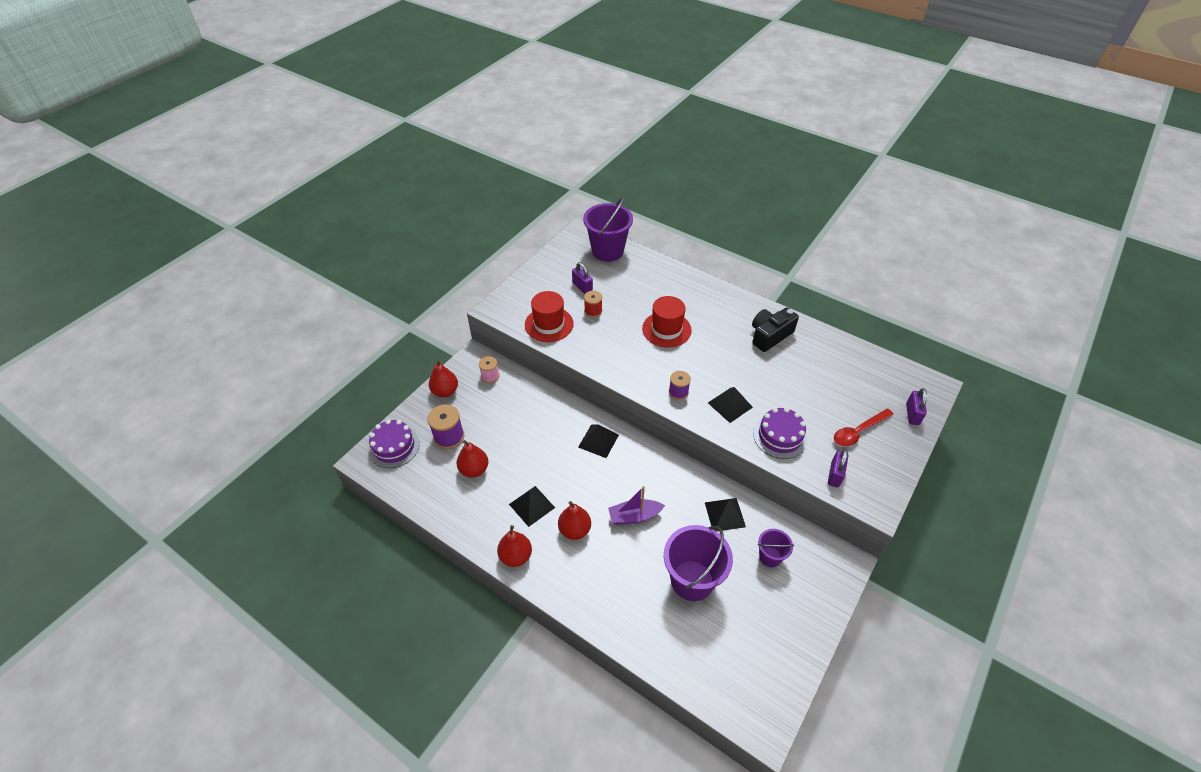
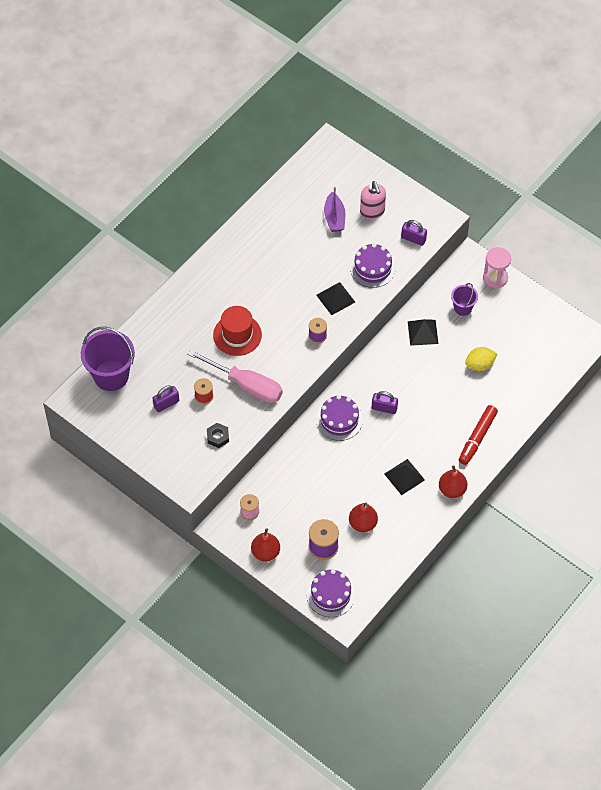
camera: 85 degrees left, 10 degrees up
(549, 324) = (218, 437): red hat -> black nut
(574, 530) = (430, 444): red pear -> none
(588, 582) = (477, 438): none -> red marker
(598, 441) = (339, 420): black pyramid -> purple cake
(609, 340) = (246, 385): none -> pink screwdriver
(634, 516) = (420, 399): purple boat -> purple boat (334, 217)
(692, 580) = (480, 365): purple bucket -> yellow lemon
(770, 335) = (255, 251): black camera -> none
(826, 593) = (495, 278): none -> pink hourglass
(858, 431) = (372, 211): red spoon -> pink soap dispenser
(912, 414) = (357, 169): purple padlock -> purple padlock (384, 408)

